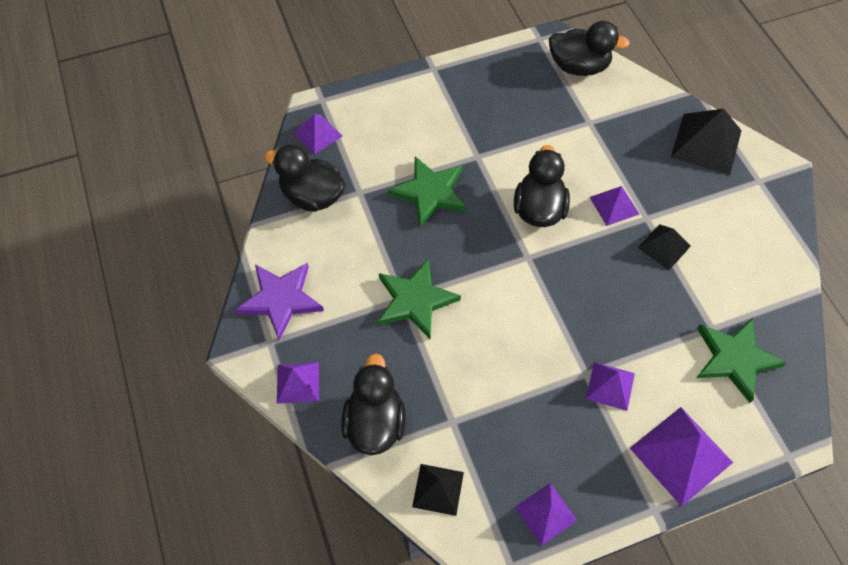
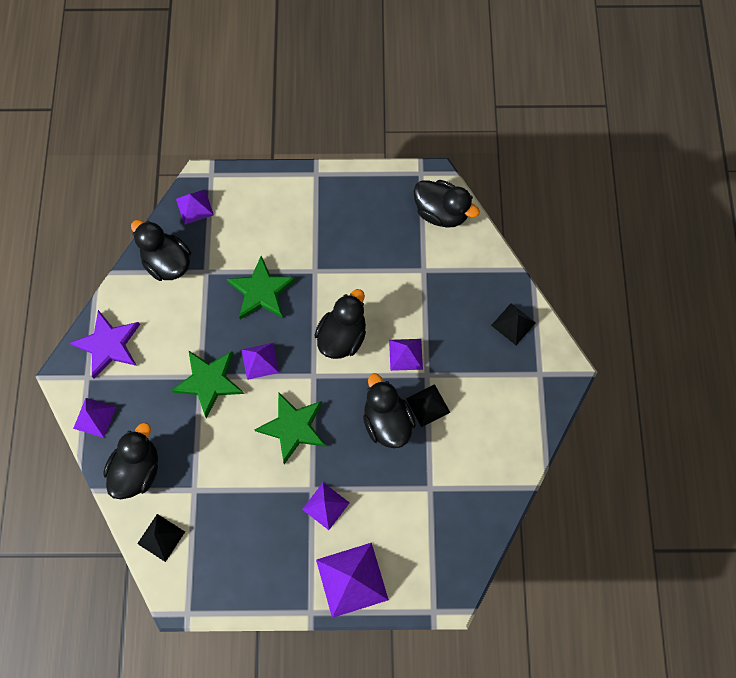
camera: 20 degrees right, 10 degrees up
(545, 513) = (230, 585): purple pyramid -> purple pyramid (260, 361)
(630, 276) = (387, 421): none -> black duck
(706, 143) = (513, 324): black pyramid -> black pyramid, size x0.60
(734, 359) = (434, 520): green star -> green star (293, 427)

